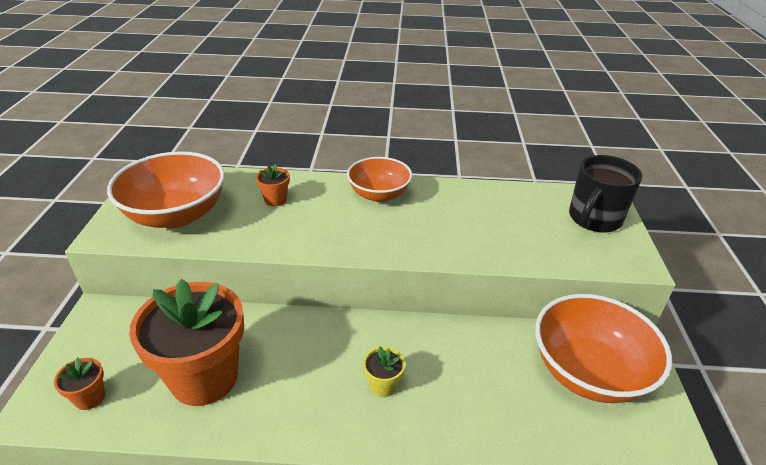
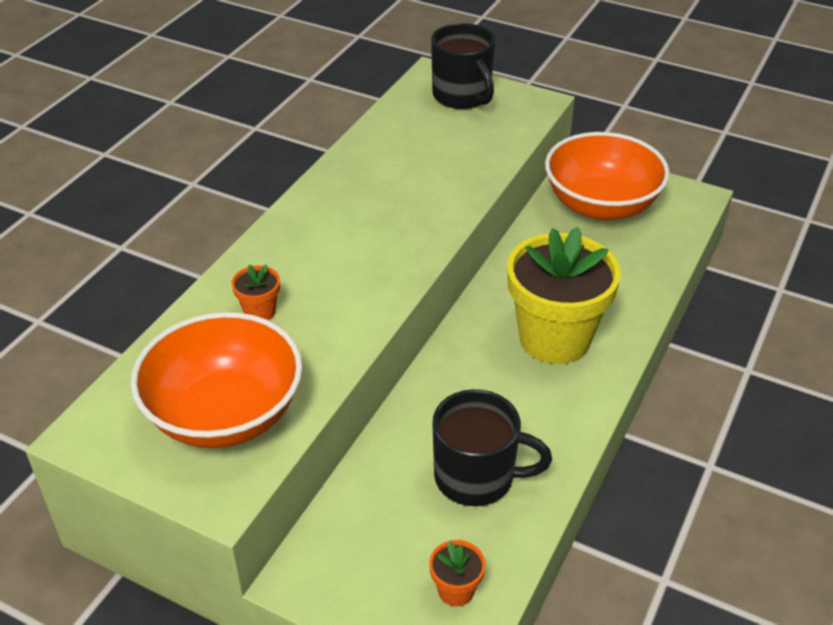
camera: 65 degrees left, 5 degrees up
(204, 377) = (476, 477): orange flower pot -> black mug
(379, 194) = (314, 221): orange bowl -> none
(383, 385) = (554, 338): yellow flower pot -> yellow flower pot, size x2.43

